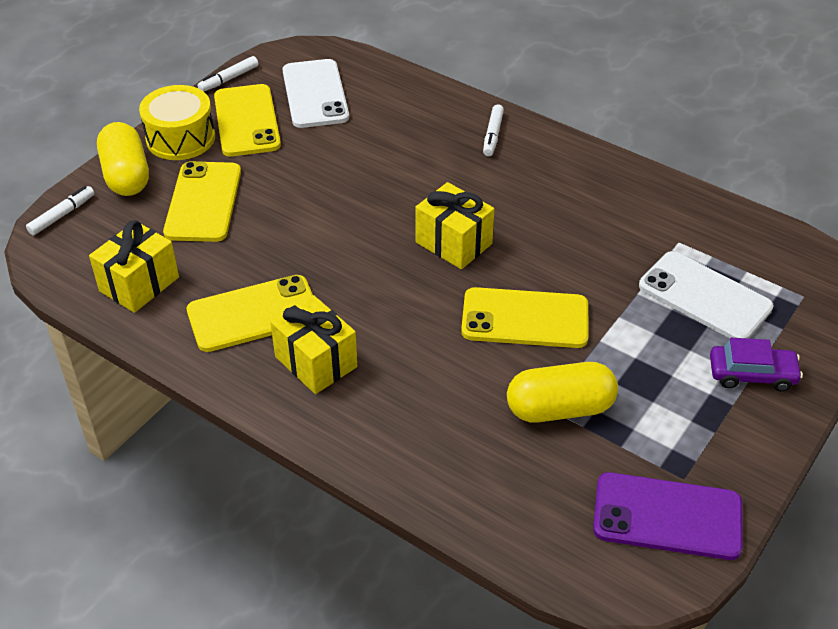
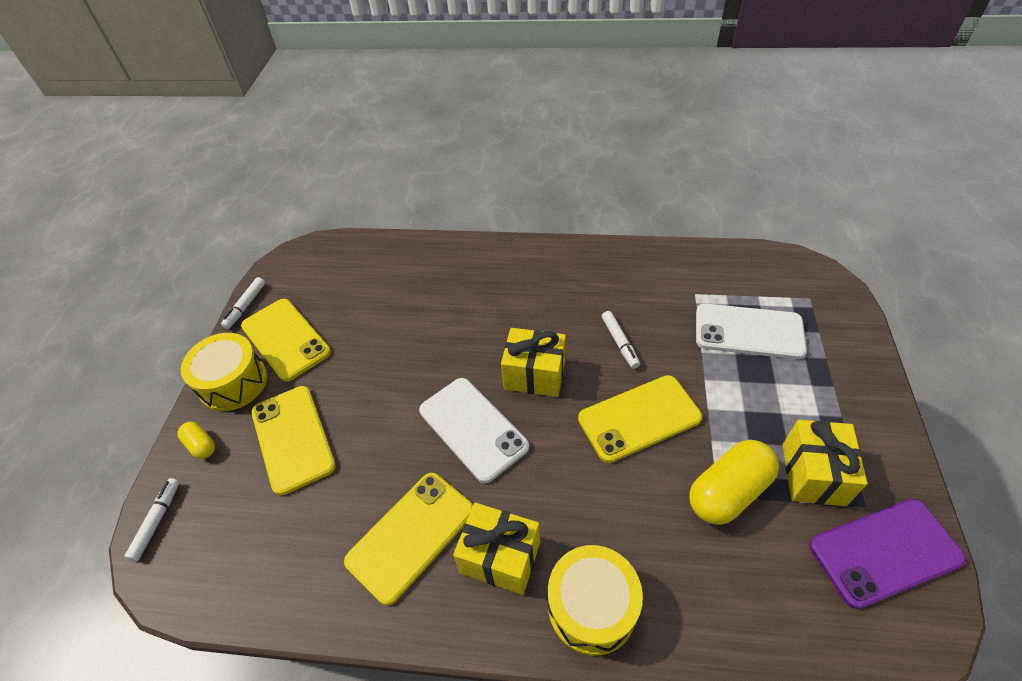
camera: 25 degrees left, 5 degrees up
(126, 175) = (201, 445): yellow capsule -> yellow capsule, size x0.51
(139, 284) = (280, 561): yellow gift -> yellow gift (813, 474)
(315, 94) = (330, 289): white phone -> white phone (473, 428)
(366, 428) = (592, 606): none -> yellow drum
(493, 135) = (497, 264): white marker -> white marker (619, 342)
(752, 374) = (832, 382): purple car -> none

